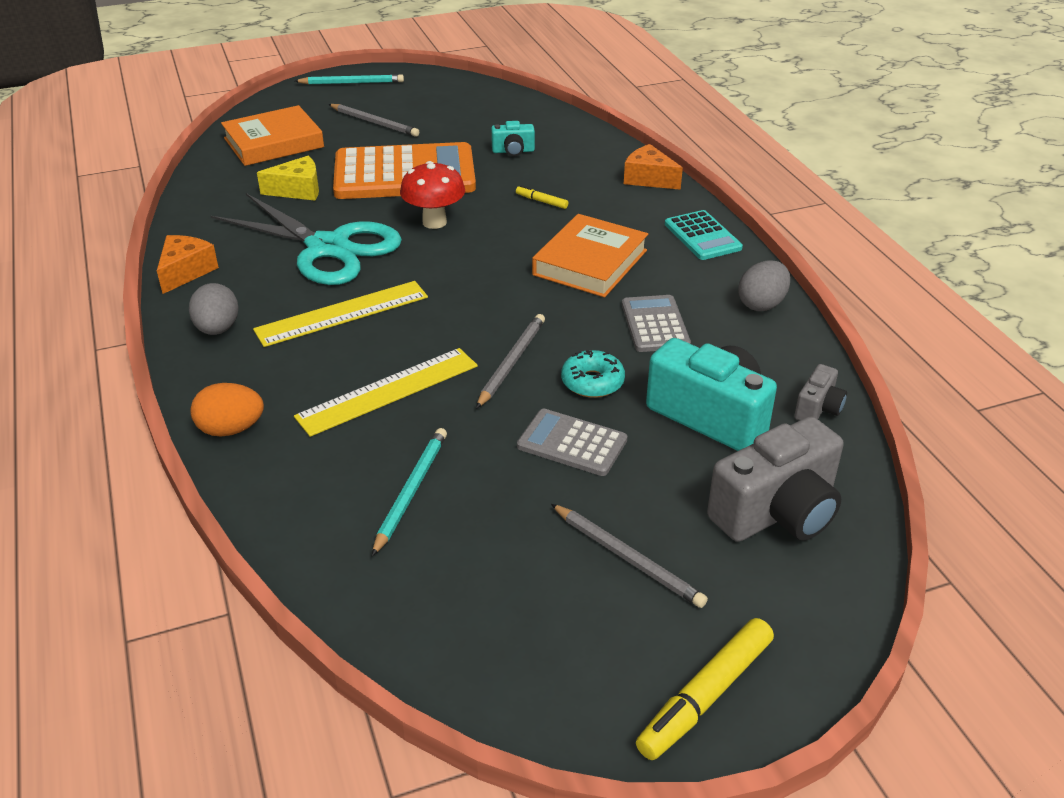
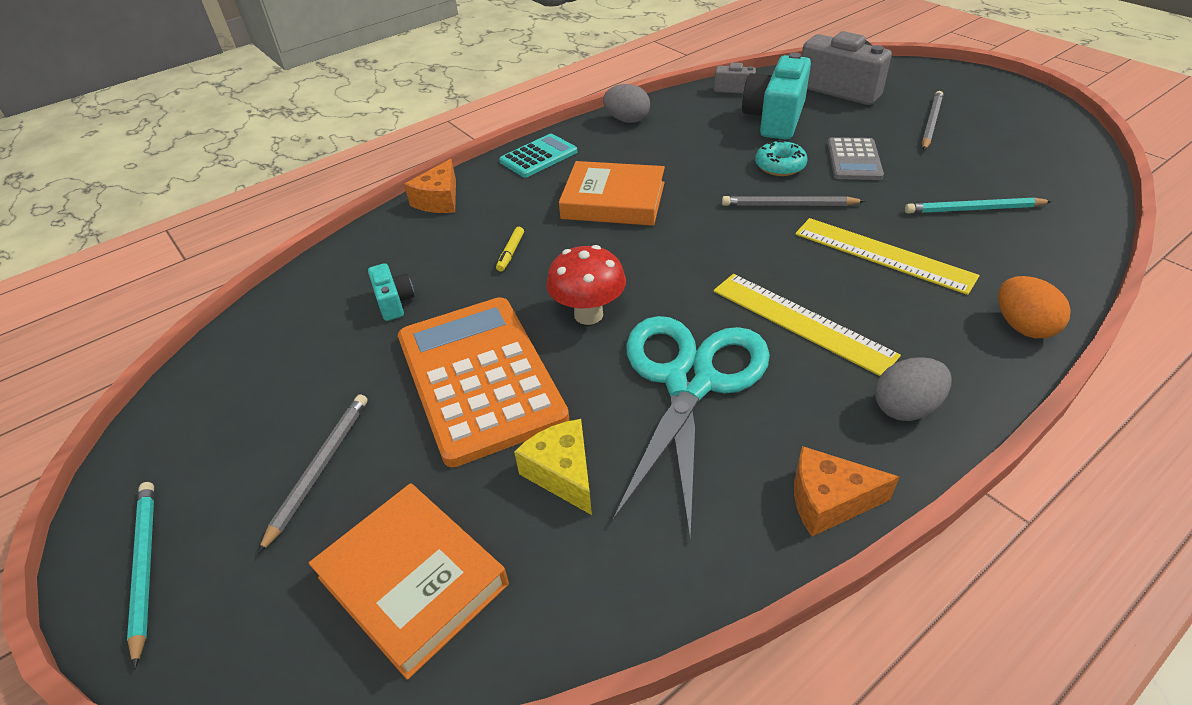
camera: 105 degrees left, 5 degrees up
(655, 324) = (685, 155): grey calculator -> none
(705, 696) = (992, 89): yellow marker -> none

